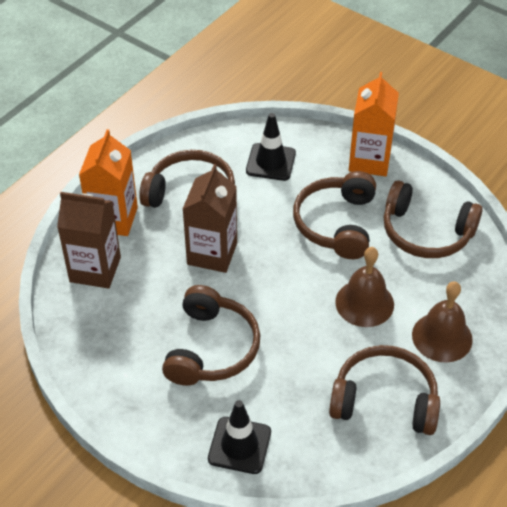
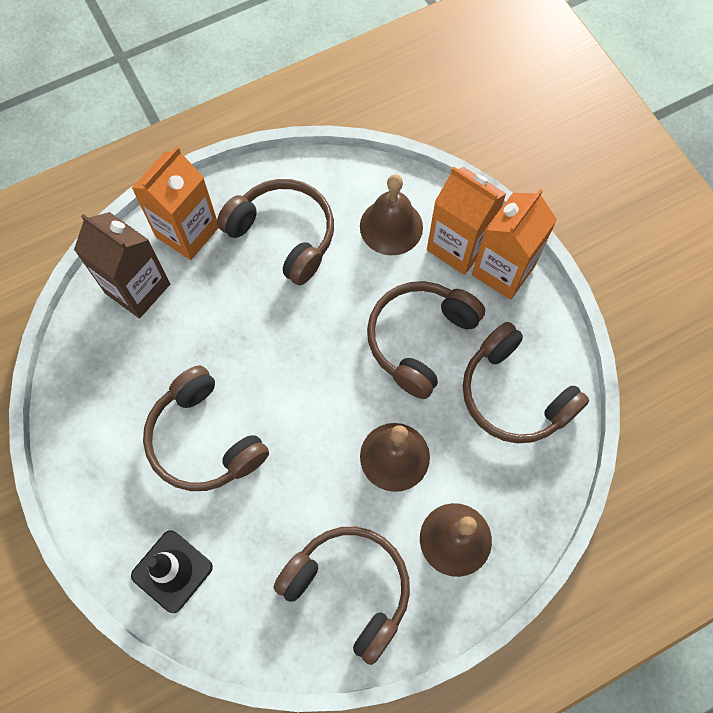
camera: 25 degrees right, 20 degrees up
(211, 348) = (204, 439): brown headphones -> brown headphones turned 105 degrees clockwise
(212, 253) = (266, 320): brown carton -> none
(271, 162) = (391, 226): black traffic cone -> brown bell
(327, 157) = (458, 246): none -> orange carton

